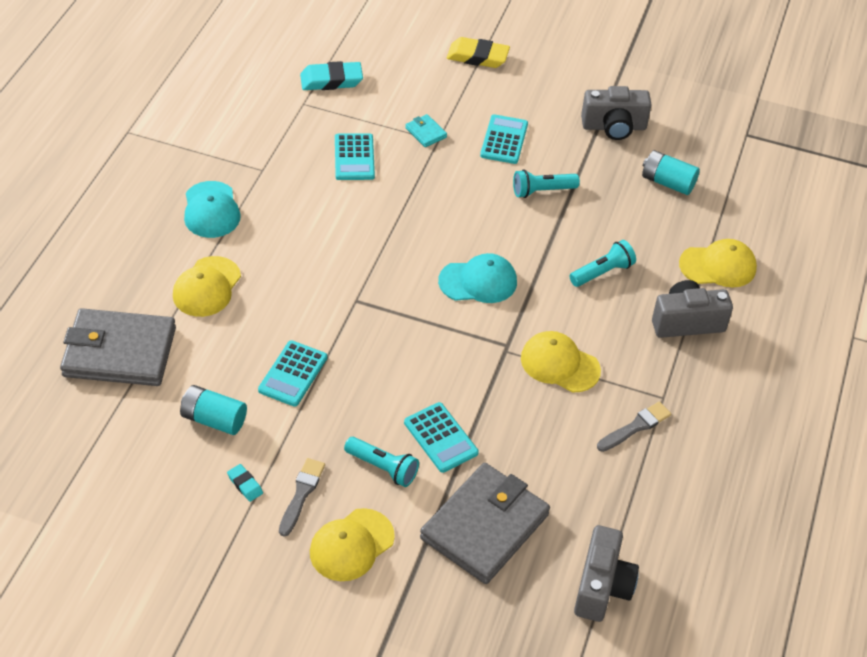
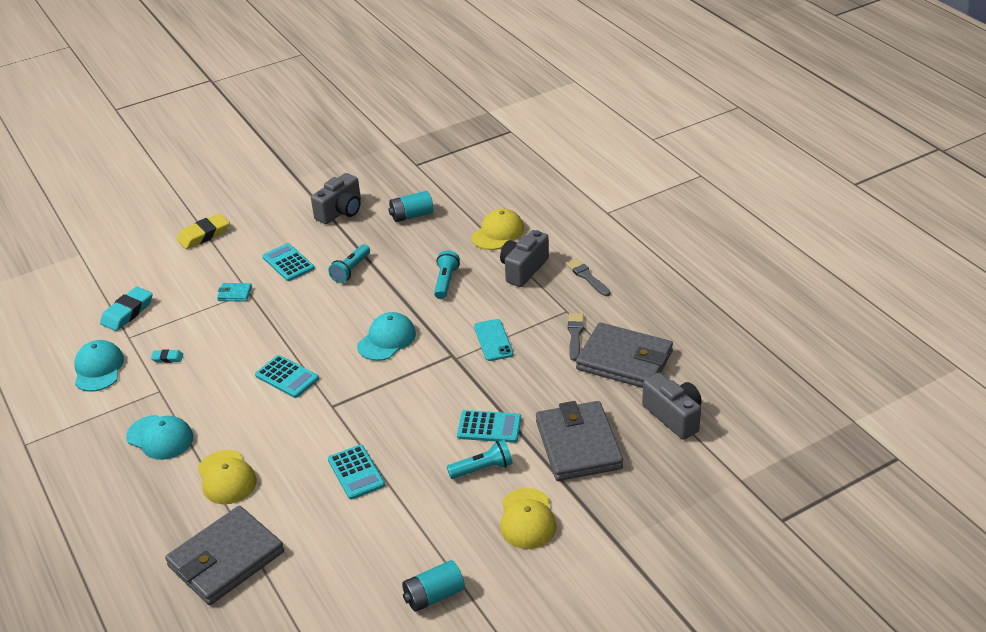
camera: 45 degrees left, 10 degrees down
(214, 419) = (347, 537): turquoise battery -> turquoise battery (434, 596)
(245, 484) = (420, 549): turquoise eraser -> turquoise eraser (167, 358)
(250, 112) = (98, 368): none -> turquoise cap
(301, 494) = (460, 523): grey brush -> grey brush (587, 277)
(354, 157) = (210, 339): turquoise calculator -> turquoise calculator (287, 377)
(559, 364) = (493, 340): yellow cap -> turquoise phone
(640, 493) = (624, 360): none -> grey wallet

